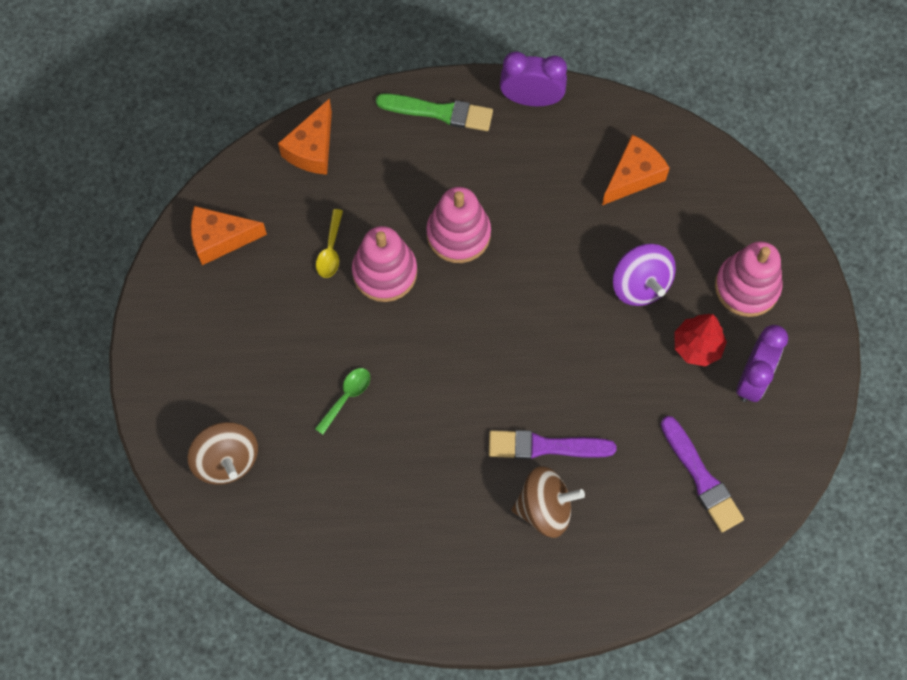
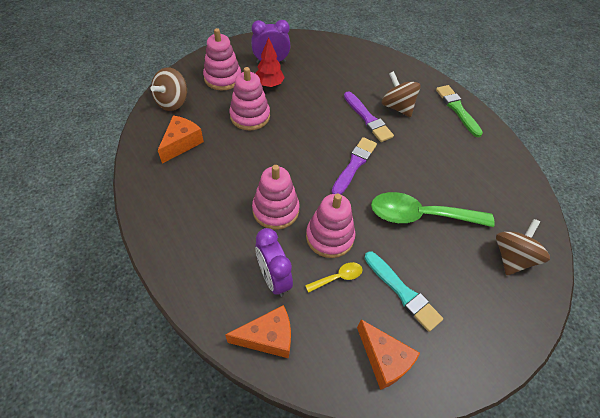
camera: 125 degrees left, 15 degrees down
(270, 305) = (403, 292): none -> turquoise brush
(346, 397) = (420, 215): green spoon -> green spoon, size x2.24
(439, 112) = (188, 266): green brush -> green brush (457, 109)
(531, 99) = (150, 216): purple clock -> purple clock (273, 278)
(633, 176) = (181, 143): orange cheese -> orange cheese turned 105 degrees clockwise
(640, 284) = (250, 116): purple spinning top -> pink stacking toy
(701, 478) = (333, 63): purple brush -> purple brush (354, 165)
(725, 196) = (172, 102): none -> brown spinning top

